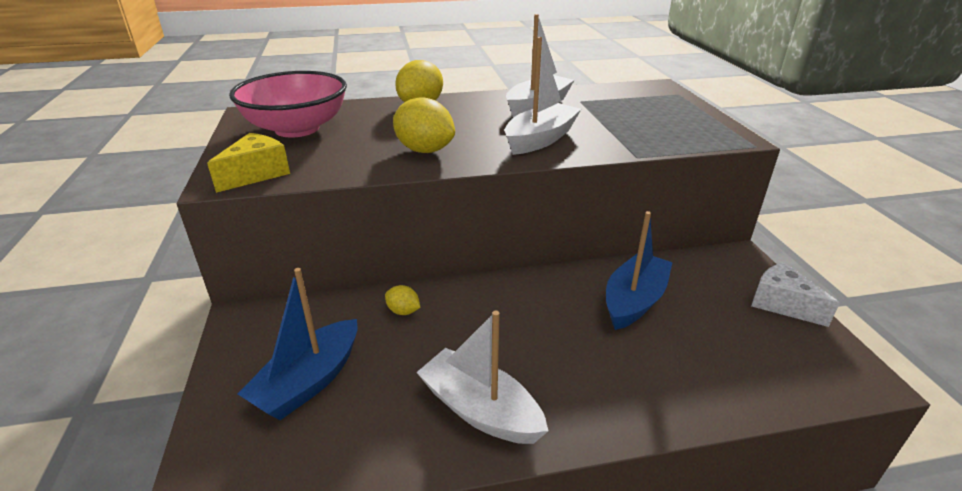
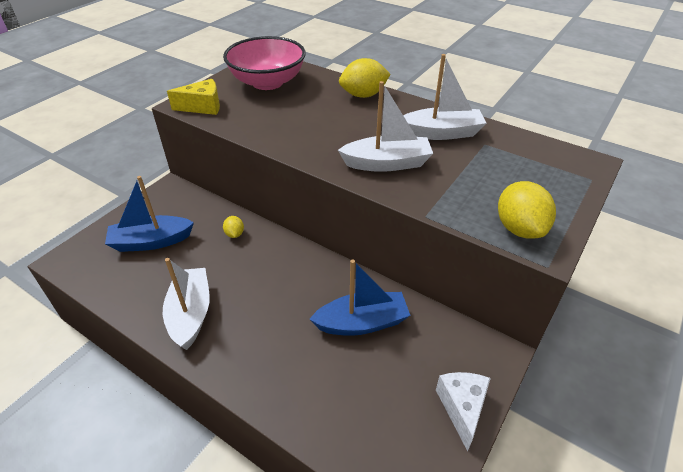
camera: 45 degrees right, 10 degrees up
(424, 150) = (303, 134): yellow lemon -> yellow lemon (519, 228)

